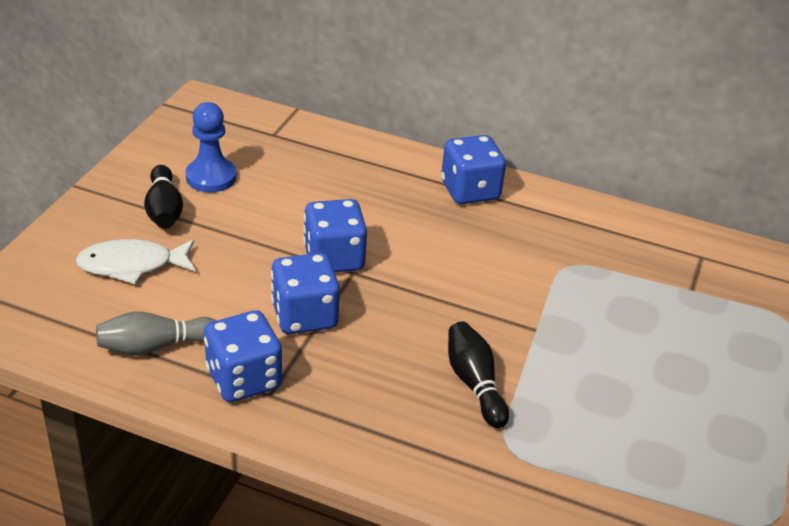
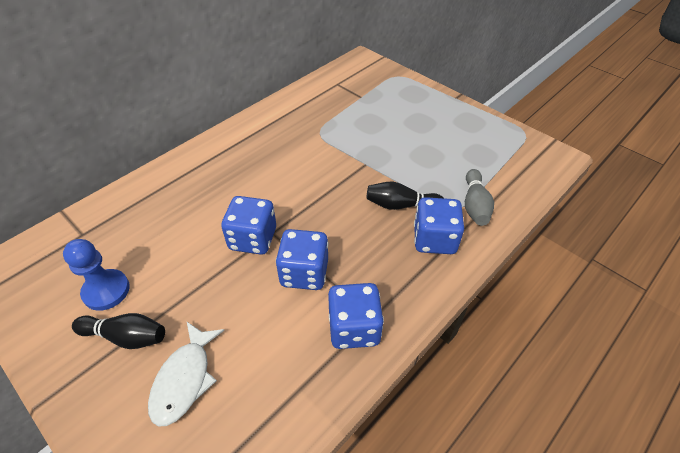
camera: 65 degrees left, 10 degrees up
(154, 346) = (294, 383): grey bowling pin -> grey bowling pin (475, 205)
(470, 191) = (226, 150): blue dice -> blue dice (434, 239)

